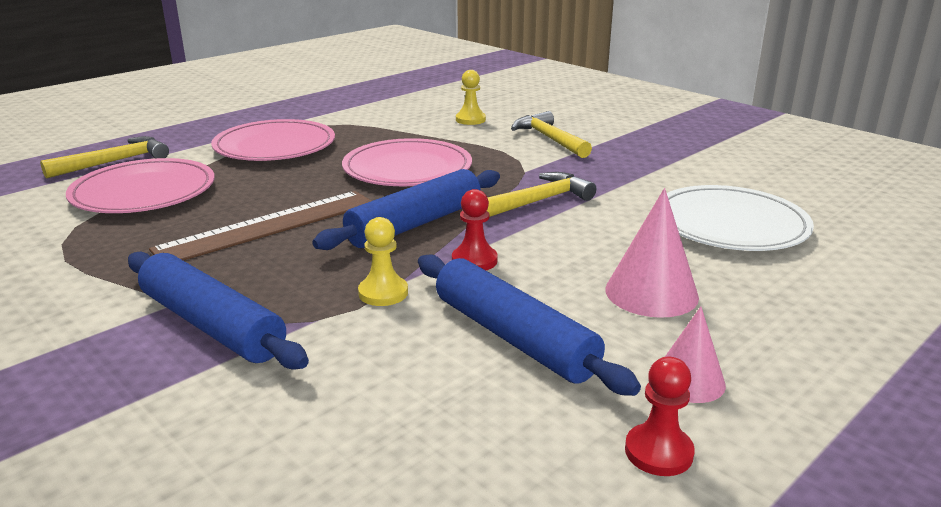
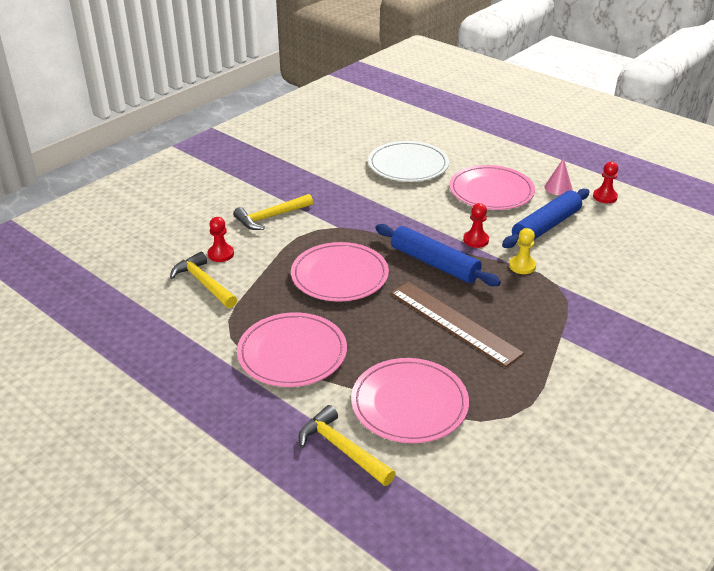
camera: 95 degrees left, 10 degrees up
(212, 325) = (577, 317): blue rolling pin -> none
(470, 120) = (221, 254): yellow pawn -> red pawn
(538, 201) = (390, 221): yellow hammer -> yellow hammer (204, 283)
(651, 293) = (491, 191): pink cone -> pink plate

